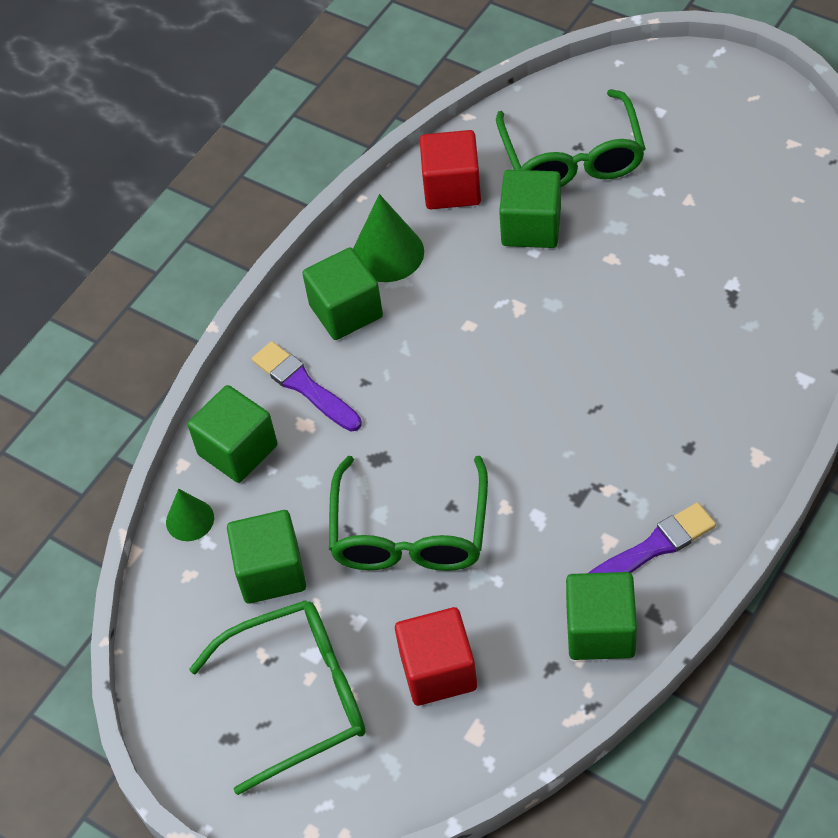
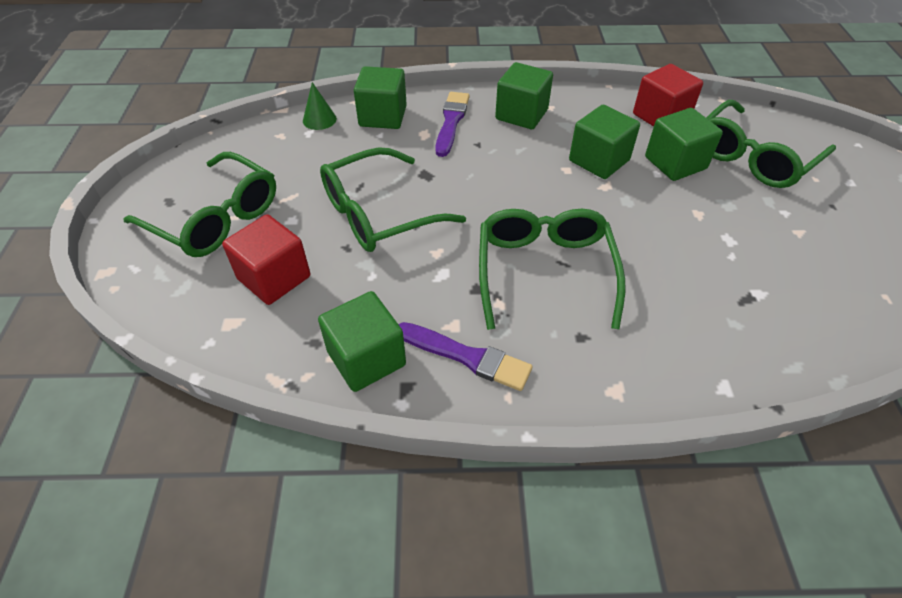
camera: 50 degrees right, 5 degrees down
(271, 572) = (304, 166): green cube -> green cube (599, 160)
(388, 253) = (582, 112): green cone -> none
(595, 430) = (544, 272): none -> green glasses

